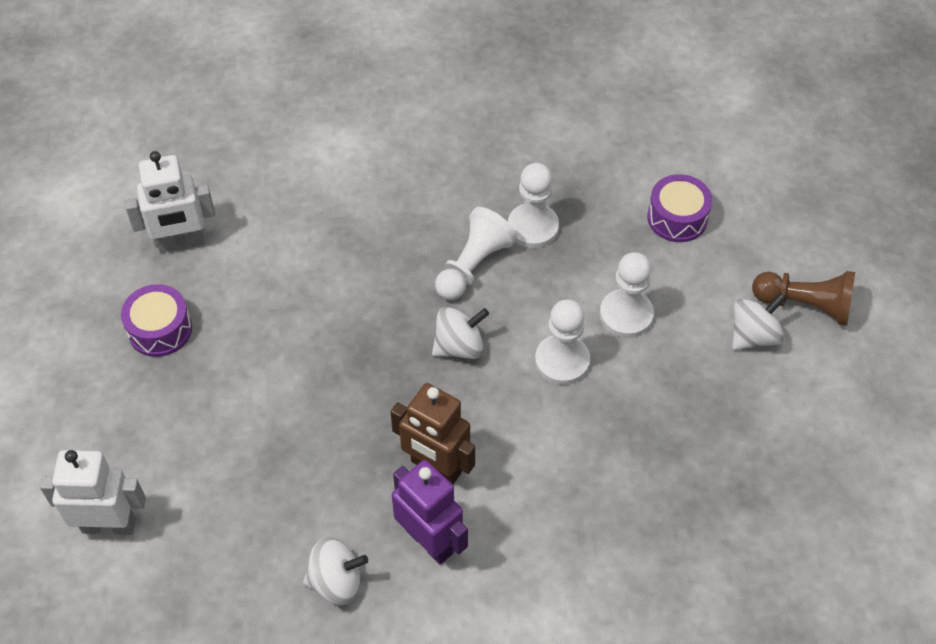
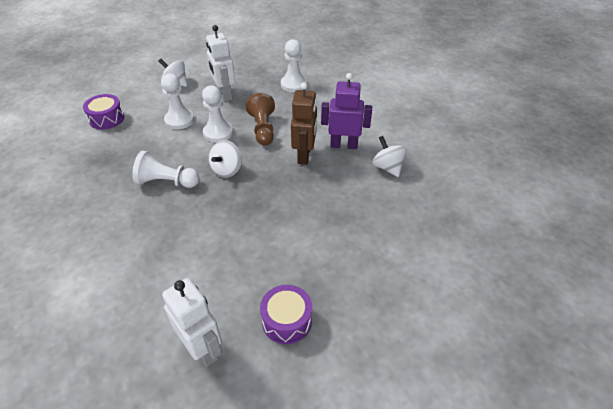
camera: 115 degrees left, 10 degrees down
(109, 525) = (434, 273): white robot -> white robot (224, 94)
(430, 541) = (343, 145): purple robot -> purple robot turned 75 degrees clockwise
(459, 346) = (227, 170): white spinning top -> white spinning top turned 105 degrees counterclockwise
(533, 227) = (128, 167): white pawn -> white pawn (293, 84)
(805, 305) = (152, 74): brown pawn -> brown pawn (263, 129)

